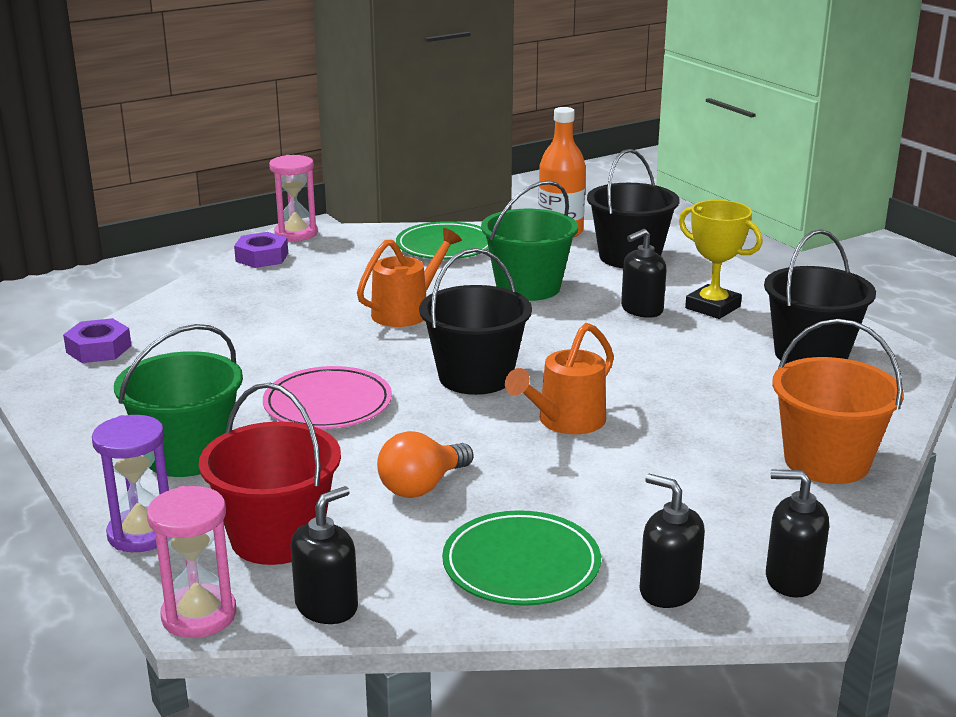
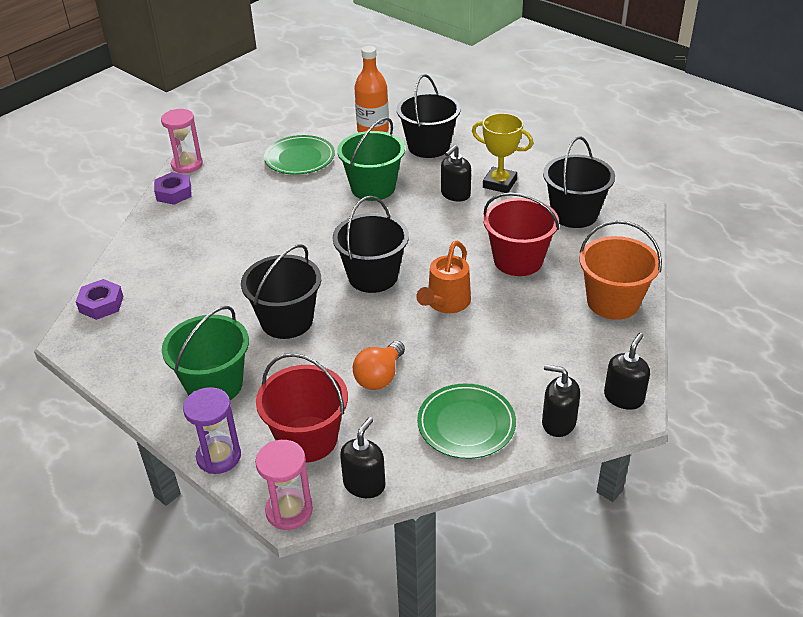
camera: 15 degrees left, 15 degrees up
(328, 404) = (287, 321): pink plate -> black bucket
(407, 311) = (301, 226): orange watering can -> none
(699, 392) = (518, 260): none -> red bucket
(792, 579) = (623, 397): black soap dispenser -> black soap dispenser turned 120 degrees clockwise

